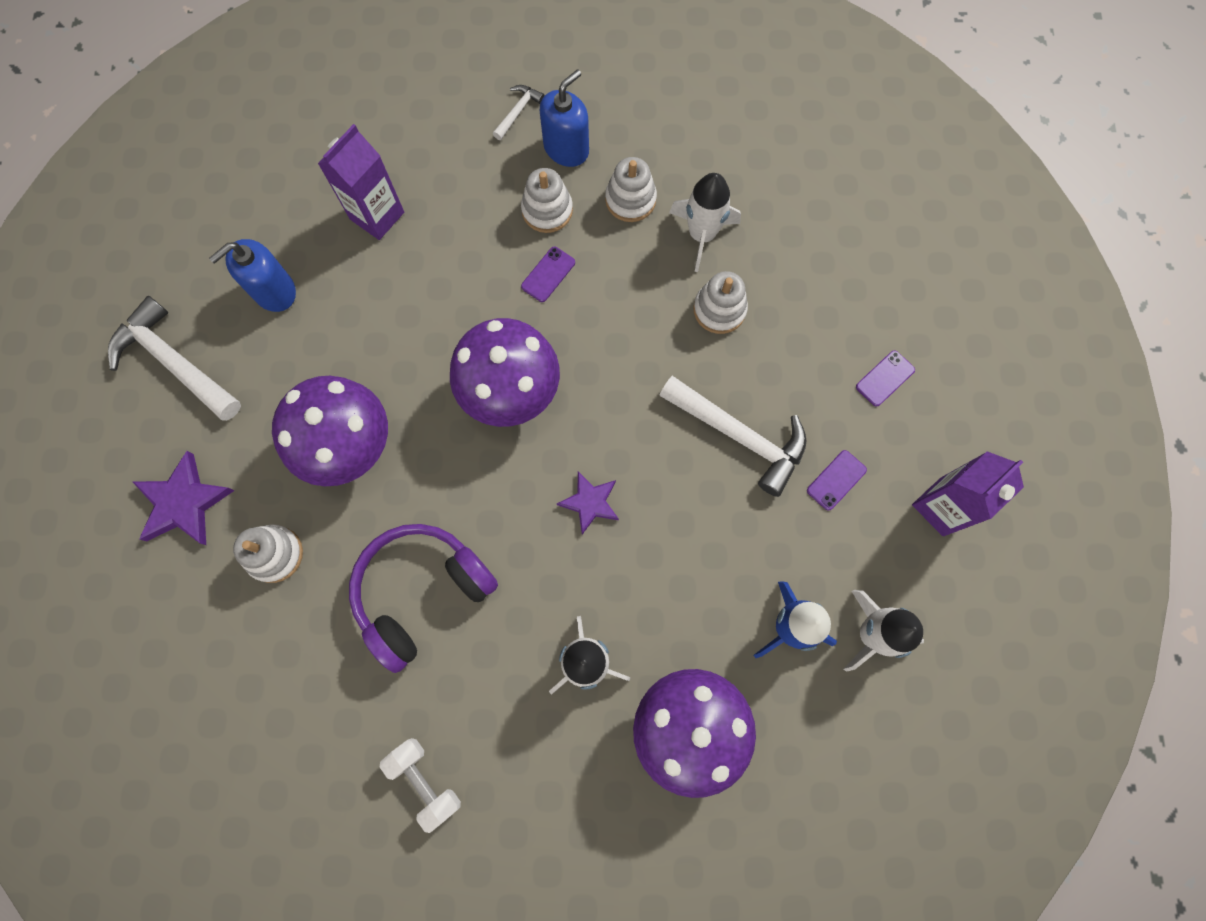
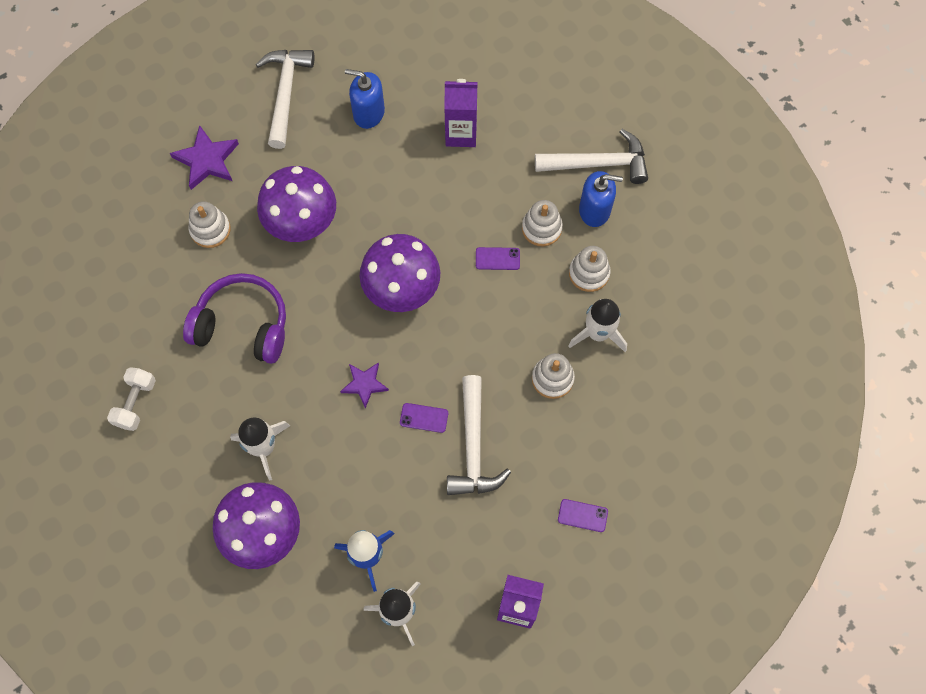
camera: 55 degrees right, 5 degrees down
(518, 111) = (598, 163): white hammer -> white hammer, size x2.13
(836, 480) = (487, 527): purple phone -> purple phone (424, 418)

